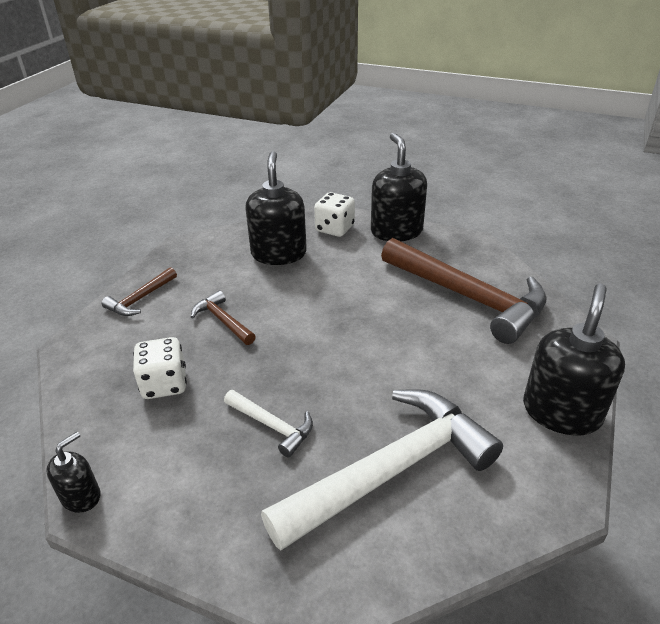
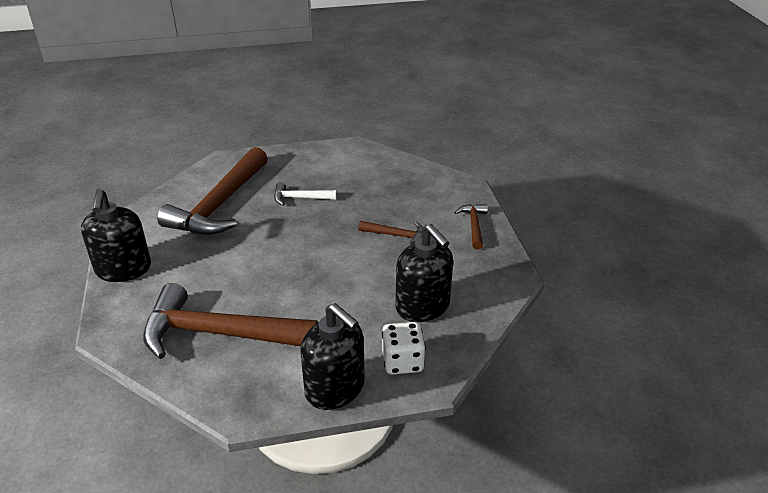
camera: 145 degrees right, 0 degrees up
(81, 496) = (361, 146): black soap dispenser -> none
(164, 384) = (384, 192): white dice -> none
(391, 470) = (219, 205): white hammer -> brown hammer

